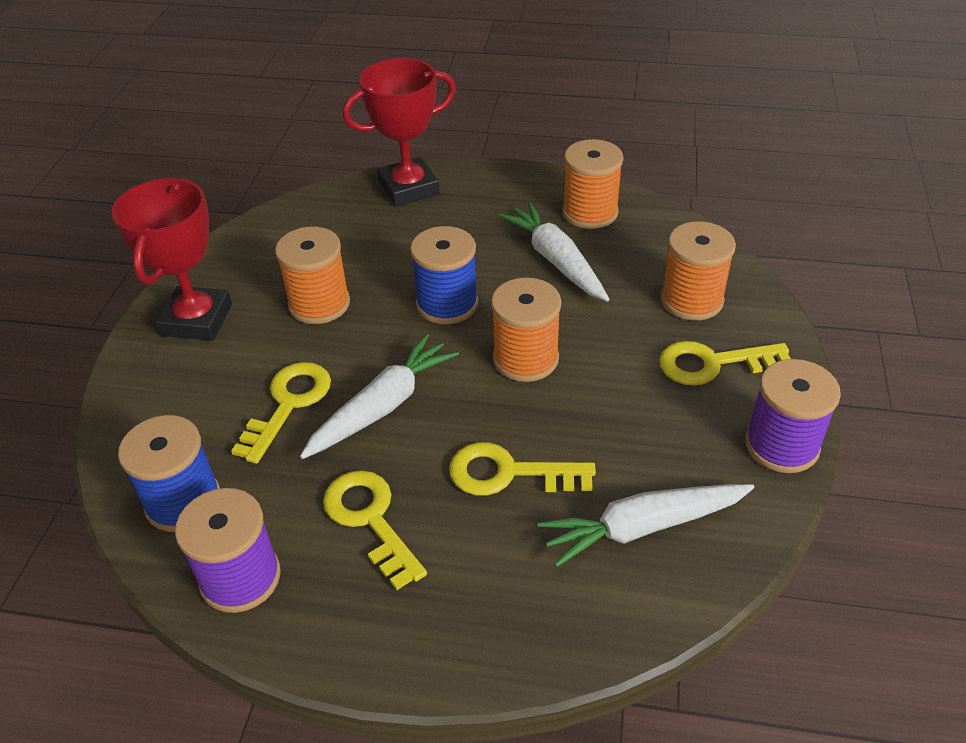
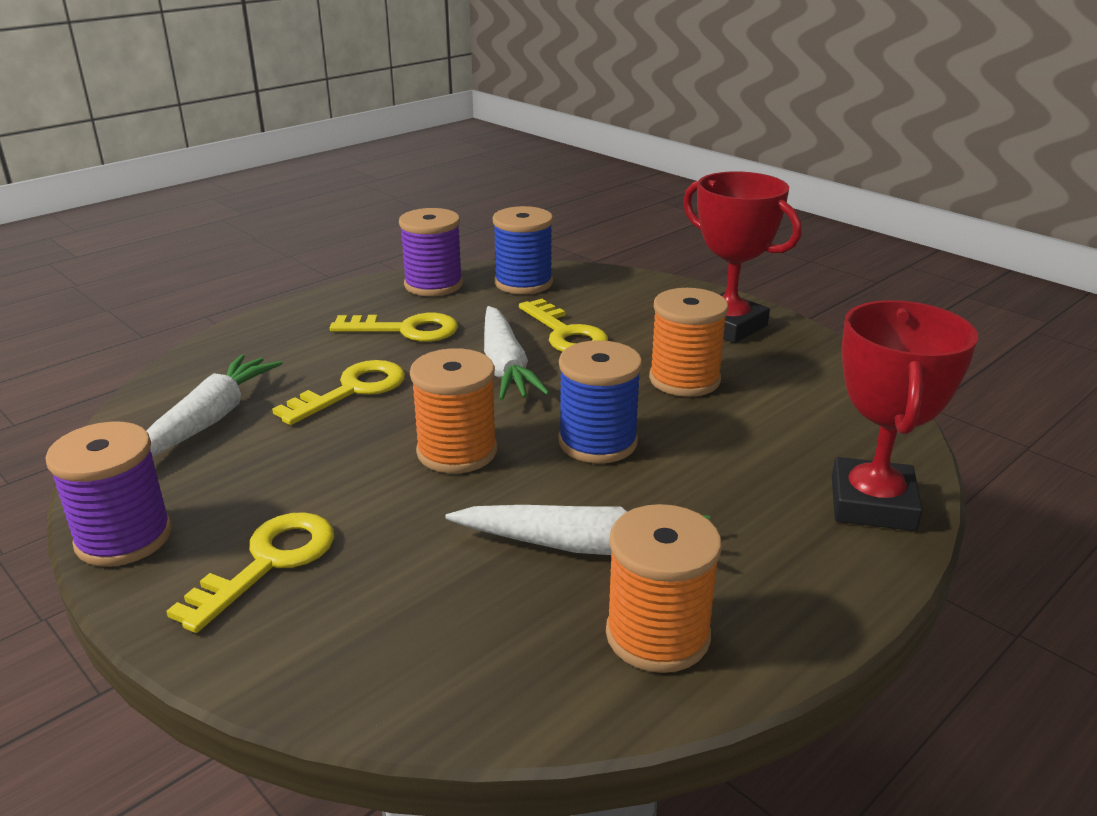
camera: 125 degrees right, 15 degrees down
(691, 300) = (371, 614): orange spool -> none

